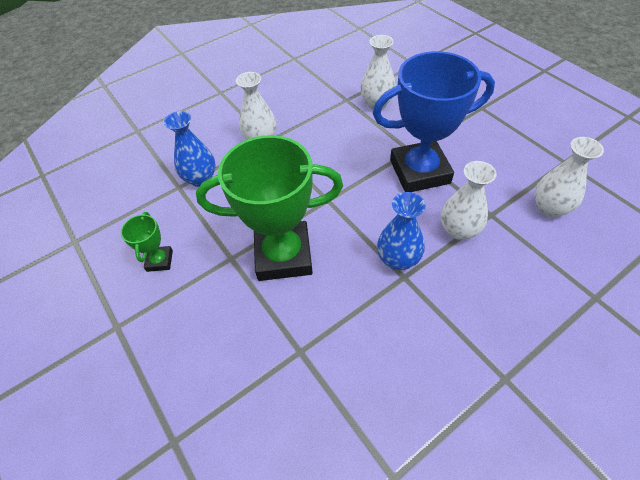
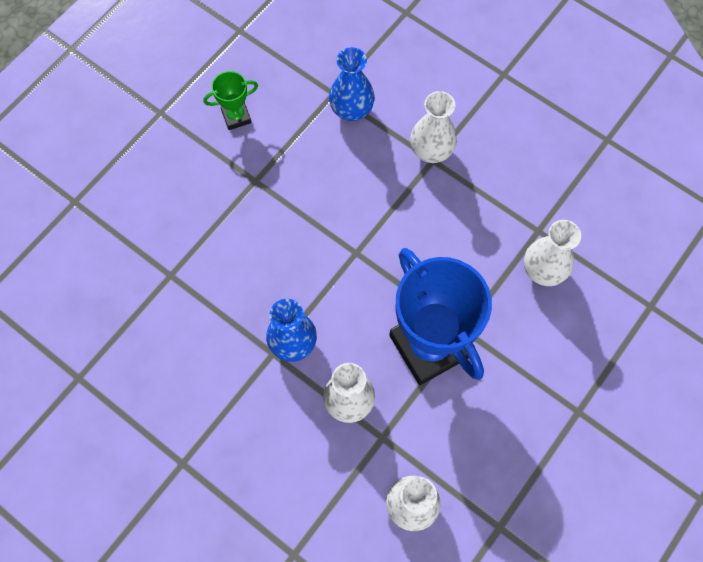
camera: 70 degrees right, 15 degrees up
(283, 255) = (270, 229): green trophy -> none

